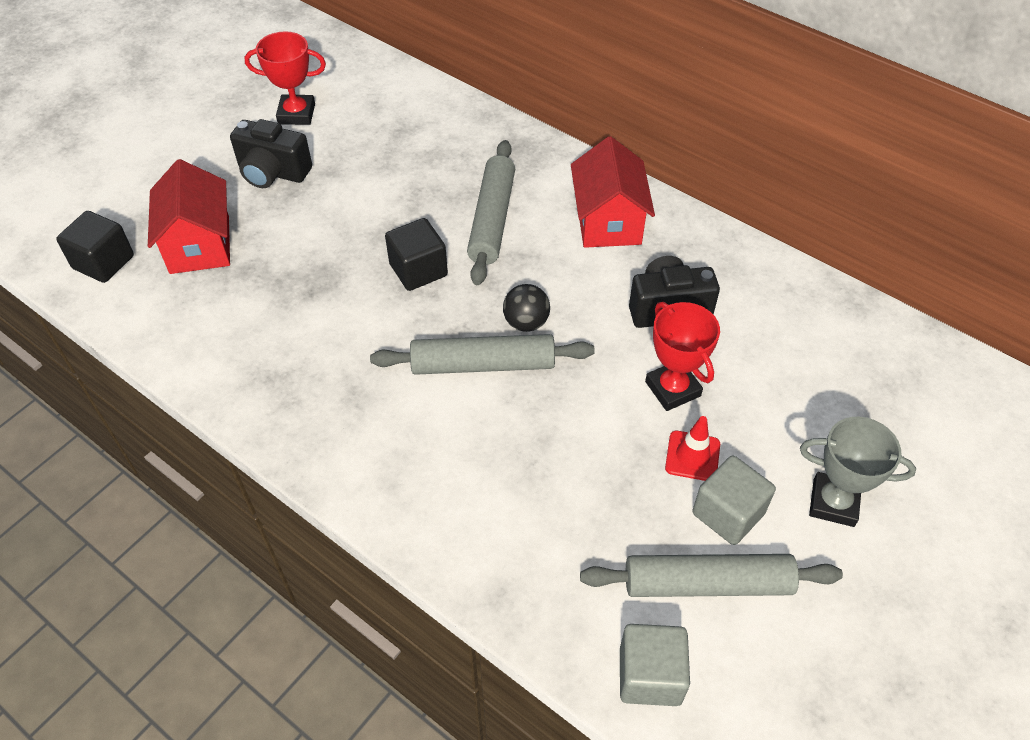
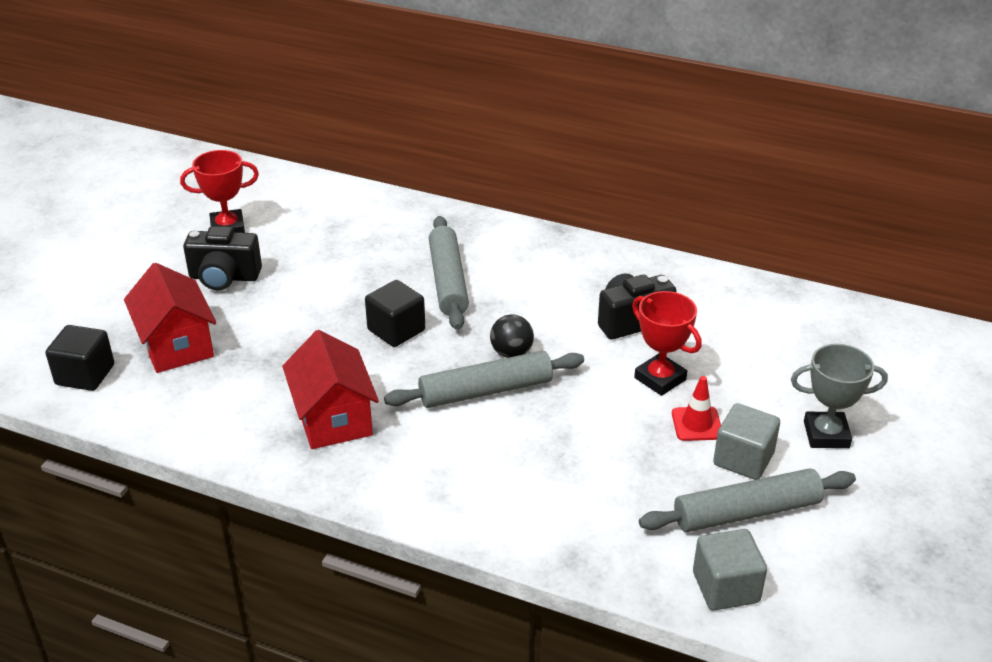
camera: 15 degrees left, 15 degrees down
(608, 221) = (553, 266): red house -> red house (333, 418)

